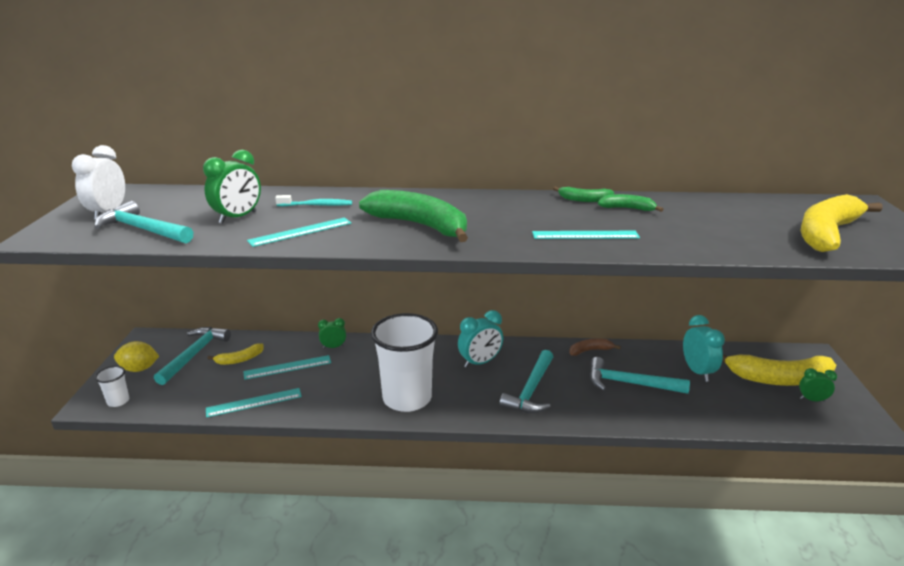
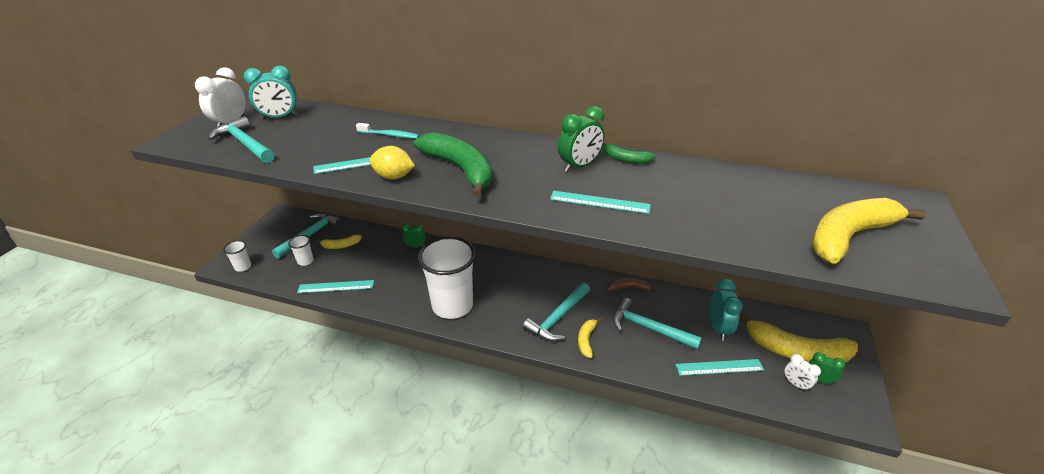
camera: 15 degrees right, 10 degrees up
(139, 369) = (267, 241): yellow lemon -> yellow lemon (394, 177)
(201, 382) = (305, 261): none -> white cup
(238, 218) = (321, 141): green clock -> green clock (579, 166)
(287, 367) = (373, 259): turquoise ruler -> turquoise ruler (719, 367)
(480, 362) = (526, 282): turquoise clock -> turquoise clock (279, 117)
(572, 406) = (586, 340): none -> yellow banana
(627, 208) = (660, 175): green banana -> none
(794, 407) = (795, 384): none -> white clock

